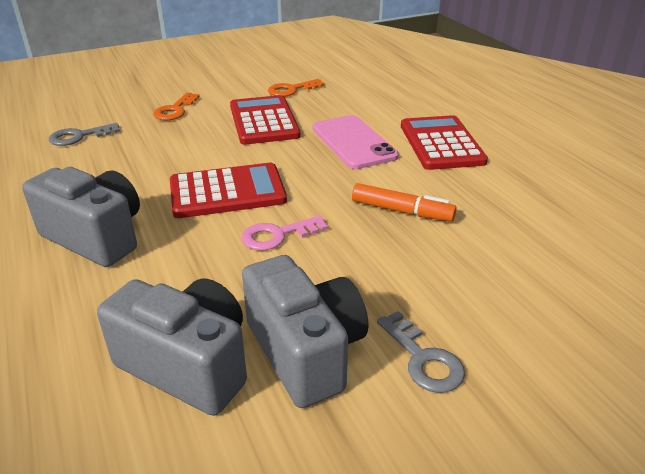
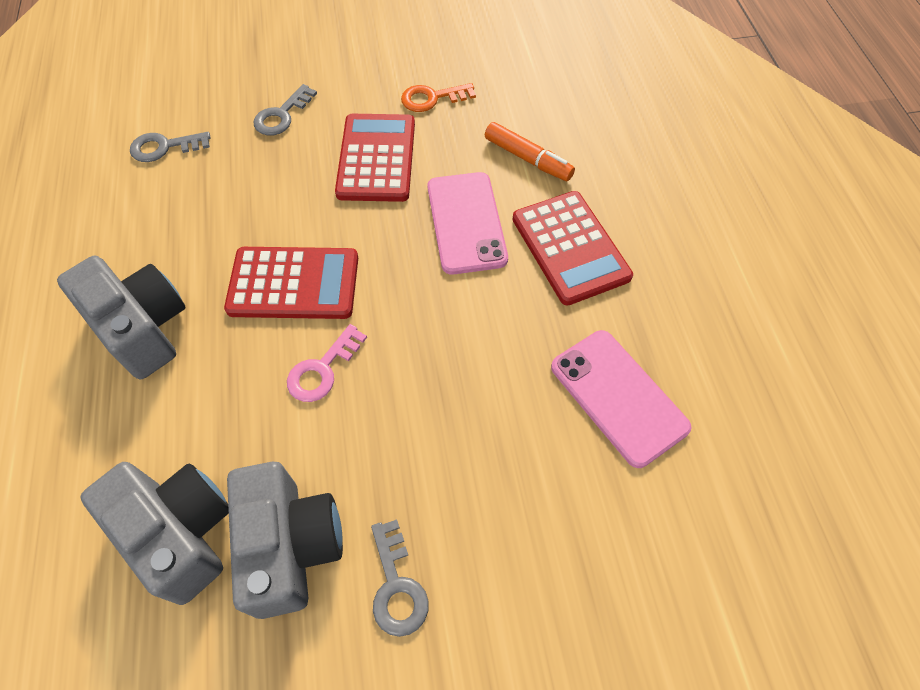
camera: 15 degrees right, 25 degrees up
(175, 110) = (282, 115): orange key -> grey key
(278, 235) = (322, 369): pink key -> pink key turned 45 degrees counterclockwise
(401, 211) = (469, 361): orange marker -> orange marker (527, 159)
(441, 144) = (570, 247): red calculator -> red calculator turned 150 degrees clockwise
(532, 211) = (618, 397): none -> pink phone

